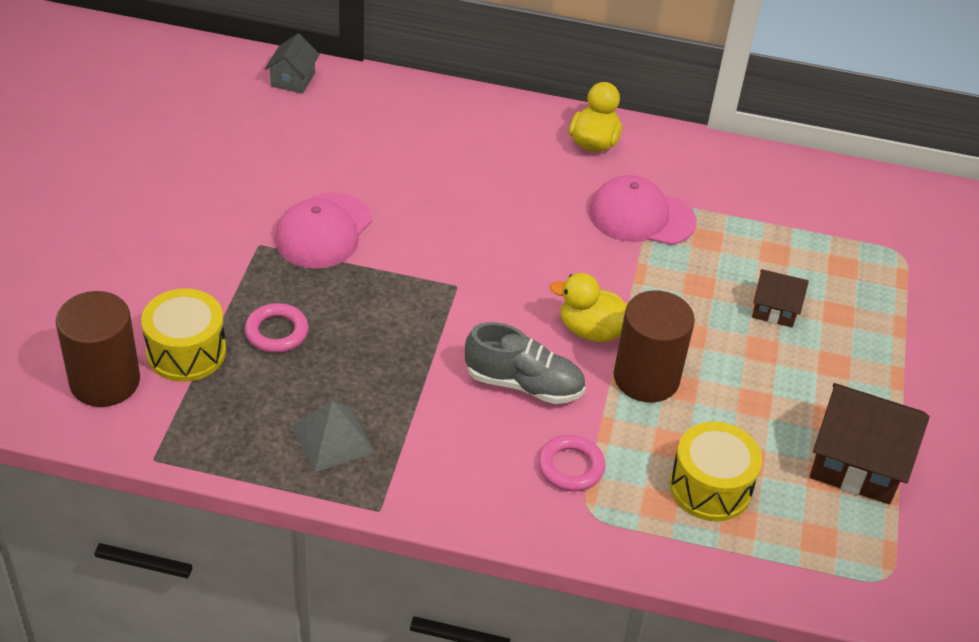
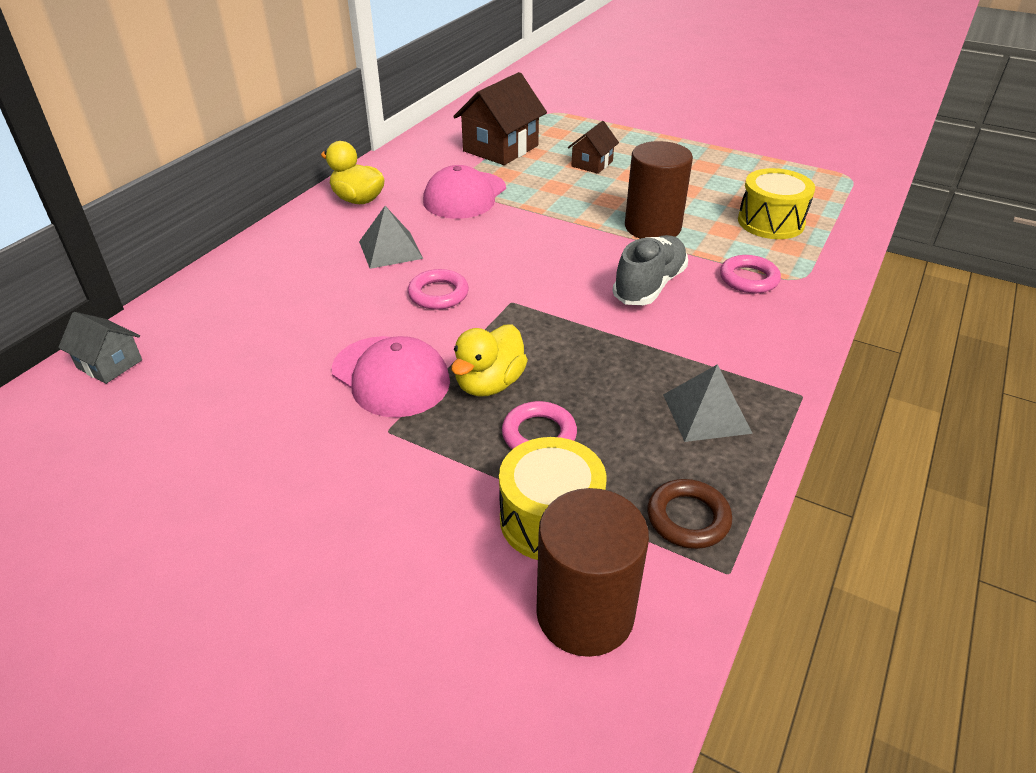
camera: 70 degrees left, 5 degrees down
(203, 432) = (688, 518): none -> brown ring
(450, 234) = (438, 294): none -> pink ring
(511, 187) = (390, 250): none -> grey pyramid
(592, 331) = (593, 241): yellow duck -> yellow duck (489, 383)
(857, 463) = (748, 165): brown house -> brown house (501, 148)

